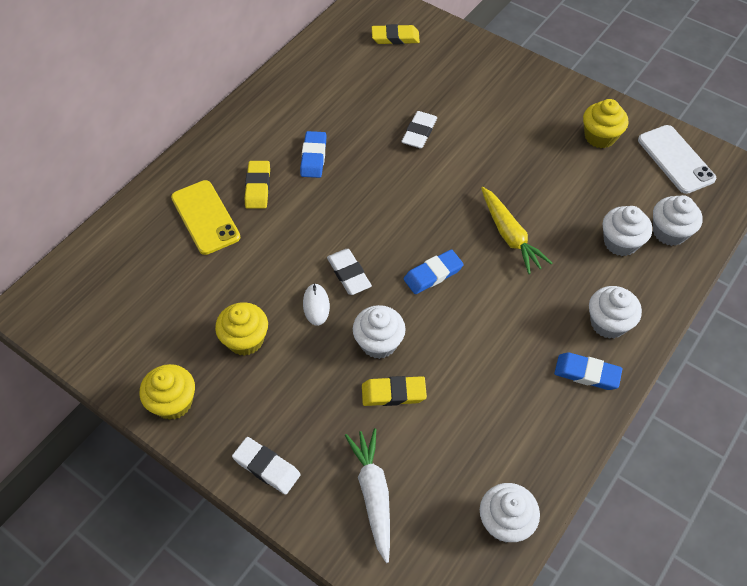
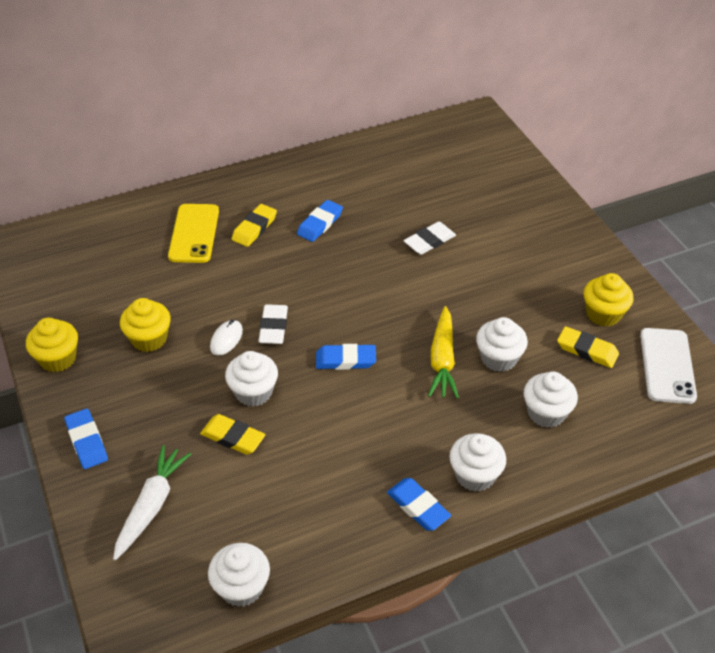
camera: 30 degrees right, 10 degrees down
(267, 467) = (87, 441): white eraser -> blue eraser
(395, 37) = (472, 156): yellow eraser -> yellow eraser (587, 350)
(669, 232) = (605, 426): white cupcake -> white cupcake (498, 358)

